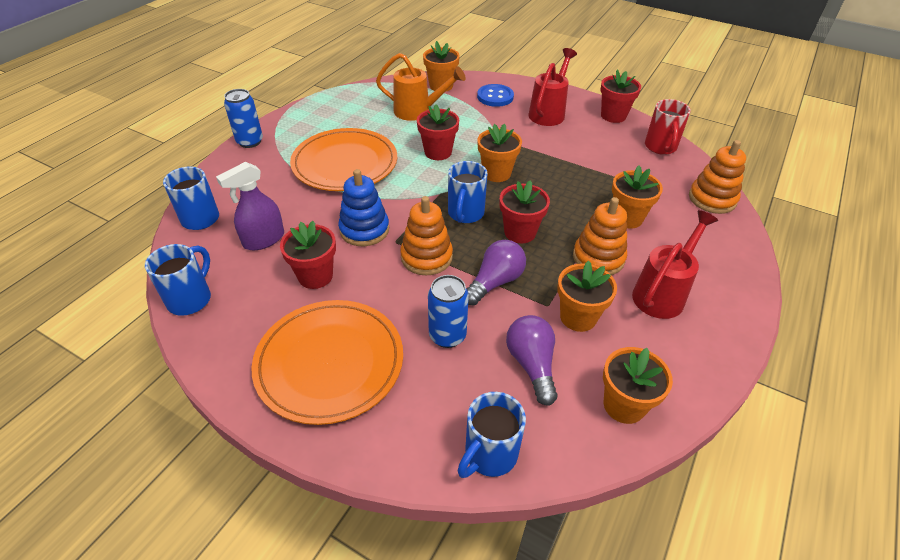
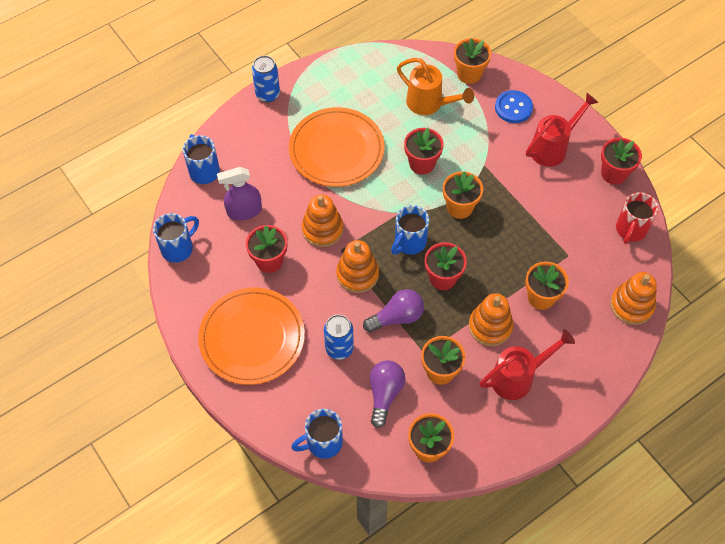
camera: 25 degrees right, 15 degrees up
(364, 230) = (322, 229): blue stacking toy -> orange stacking toy

